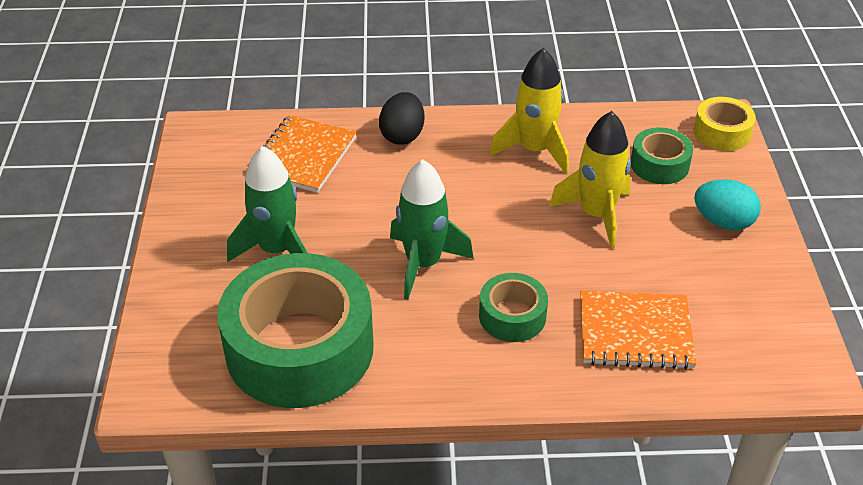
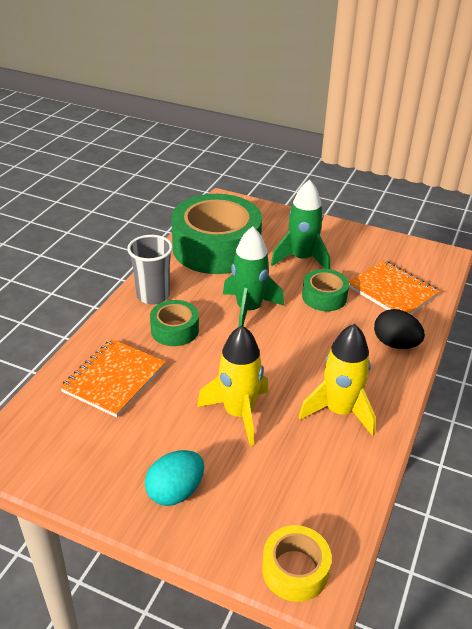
camera: 115 degrees right, 5 degrees down
(460, 369) = (153, 295): none -> grey cup
(659, 164) = (274, 487): green tape -> green tape (324, 297)

